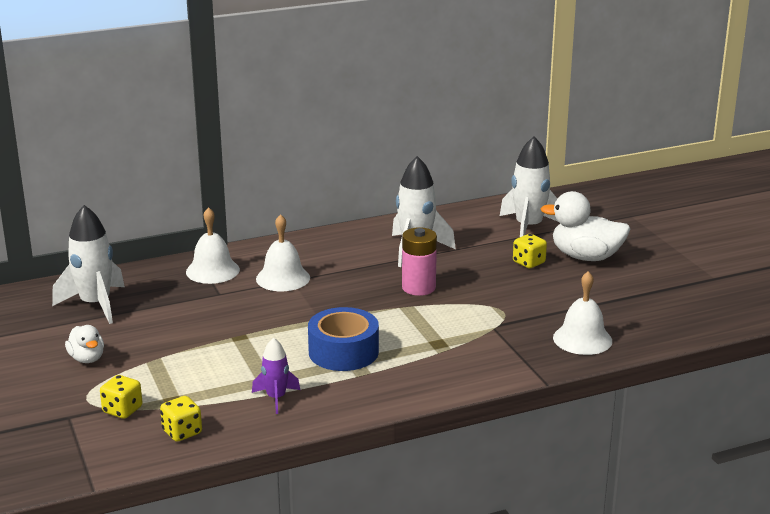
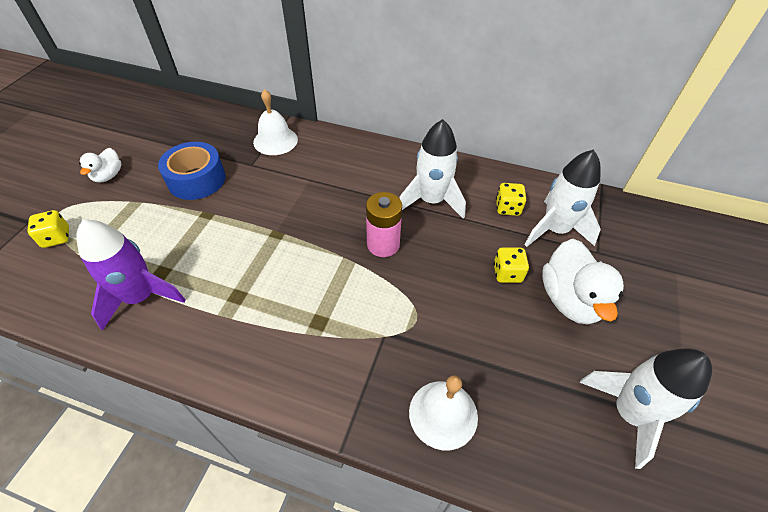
camera: 40 degrees right, 25 degrees up
(95, 304) = (177, 131): white rocket -> white rocket (629, 413)
(182, 432) = (50, 287): yellow dice -> yellow dice (507, 208)
(276, 398) = (141, 297): purple rocket -> purple rocket, size x1.76
(283, 278) = (306, 174): white bell -> none
(343, 352) = (244, 279): blue tape -> blue tape (196, 179)
(586, 257) = (570, 300): white duck -> white duck turned 150 degrees counterclockwise

